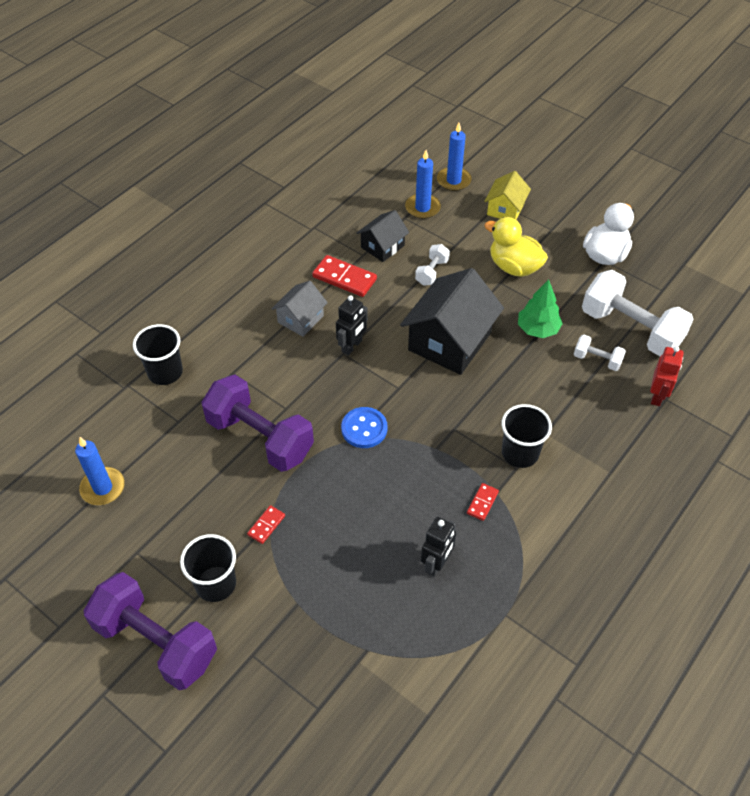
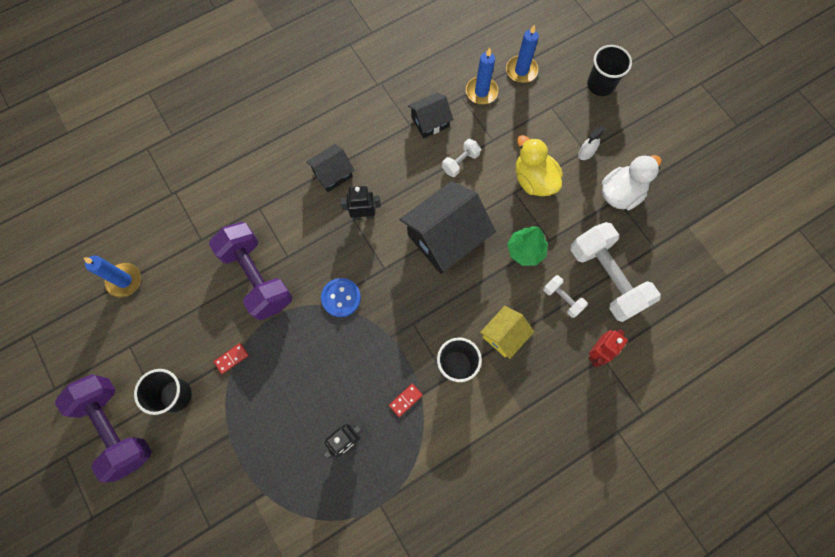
camera: 20 degrees right, 20 degrees up
(165, 372) = (207, 190): black cup -> black cup (600, 85)
(300, 319) = (332, 174): grey house -> black house
(344, 278) = (385, 144): red domino -> none
(352, 346) = (363, 215): black robot -> black robot turned 150 degrees counterclockwise
(505, 209) = (554, 116): yellow house -> yellow house (504, 335)
(553, 231) = (585, 153): none -> white spray bottle

